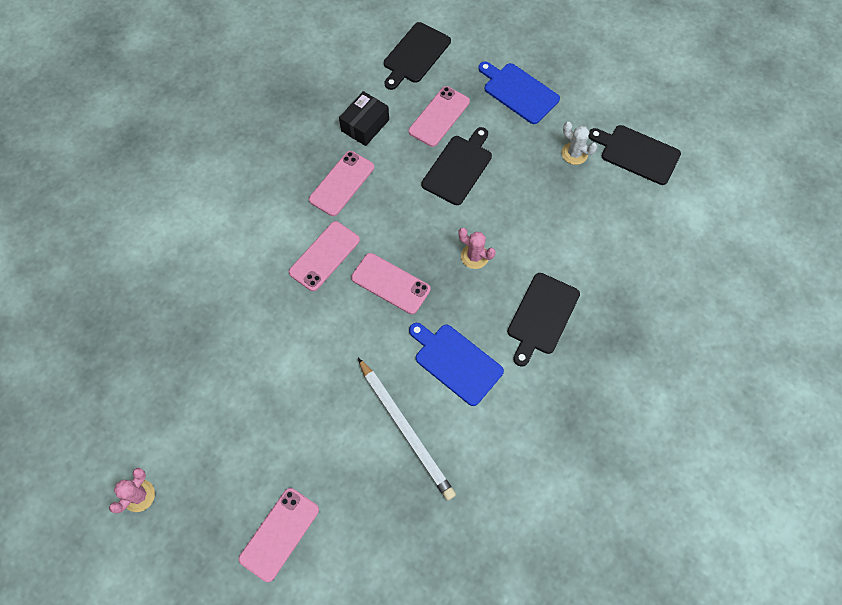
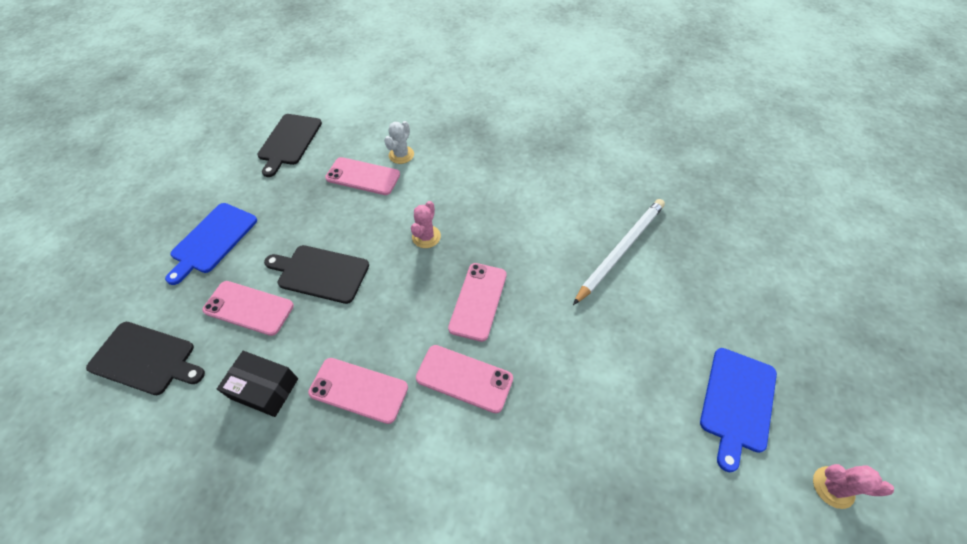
camera: 105 degrees left, 10 degrees down
(279, 534) = (770, 324): pink phone -> pink phone (363, 176)
(455, 362) = (540, 228): blue cutting board -> blue cutting board (737, 402)
(542, 316) = (473, 178): black cutting board -> none
(574, 153) = (293, 183): white cactus -> white cactus (401, 155)

